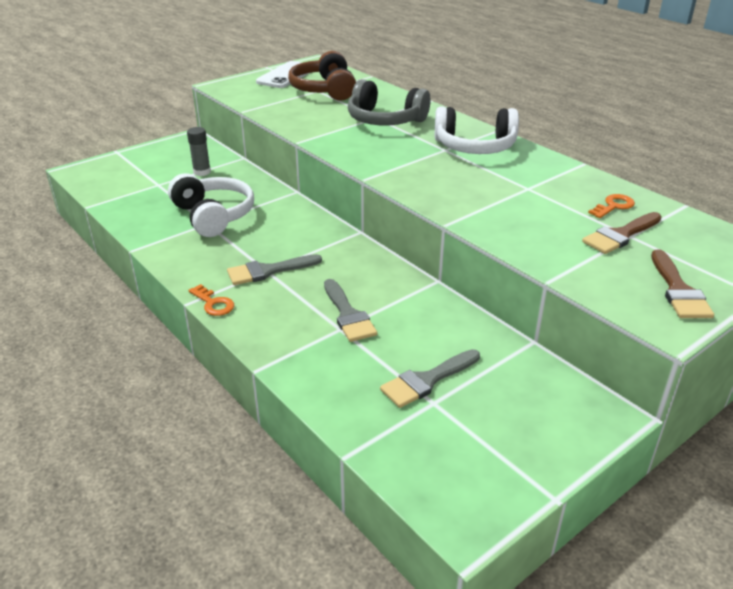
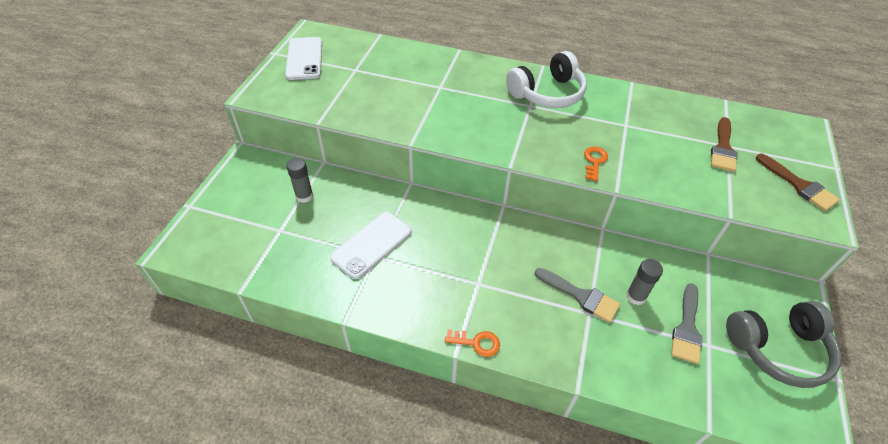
camera: 35 degrees left, 15 degrees up
(213, 216) = (371, 244): white headphones -> white phone
(268, 271) = (480, 283): grey brush -> none
(324, 90) = (360, 67): brown headphones -> none
(385, 120) = (451, 87): grey headphones -> grey headphones (778, 349)
(404, 337) = (635, 296): none -> grey glue stick
(613, 206) = (691, 120): orange key -> orange key (594, 161)

